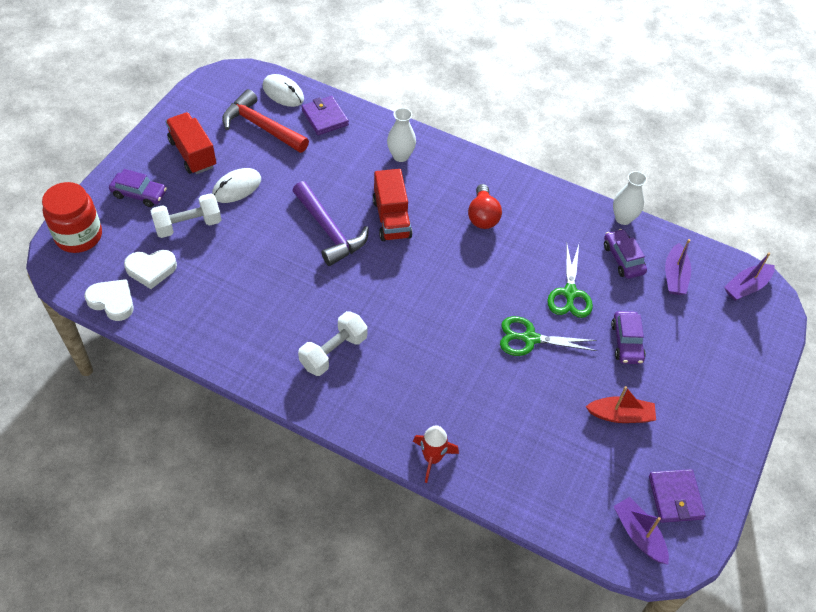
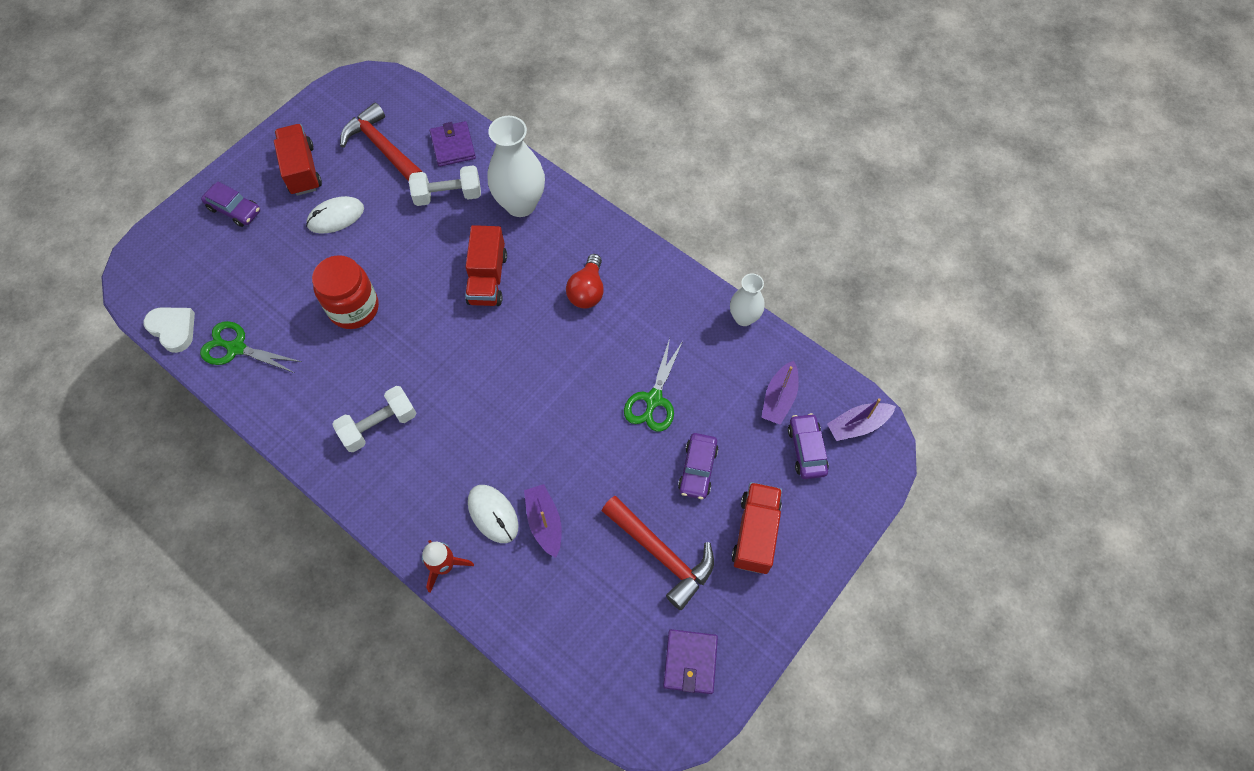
camera: 15 degrees right, 10 degrees up
(79, 236) = (161, 249): red jar -> red jar (354, 308)
(151, 269) = (222, 299): white heart -> none
(188, 225) = (273, 253): white dumbbell -> white dumbbell (448, 195)
(283, 93) = (417, 109): white mouse -> white mouse (493, 514)
(329, 231) = (417, 283): purple hammer -> none
(400, 156) = (520, 204): white vase -> white vase, size x1.73
(530, 339) = (592, 446): green scissors -> green scissors (236, 348)
(620, 415) = (662, 554): red boat -> red hammer
(623, 259) = (727, 367): purple car -> purple car (806, 450)
(639, 534) = (636, 696): purple boat -> purple boat (544, 522)
(693, 385) = (755, 533): none -> red truck

